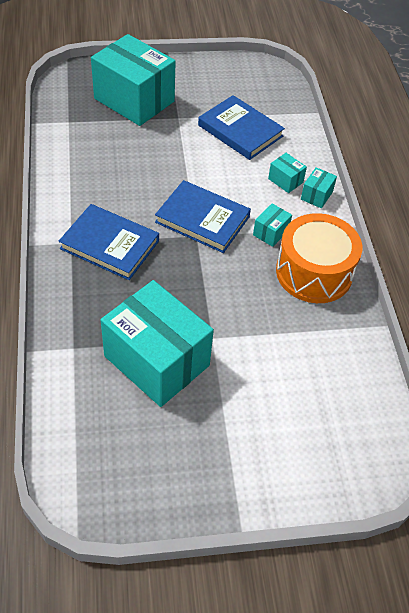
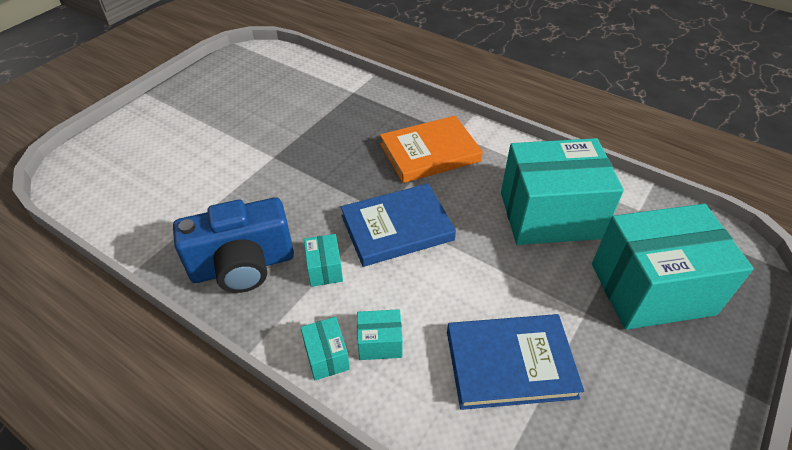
camera: 135 degrees right, 5 degrees down
(110, 245) = (430, 153): blue book -> orange book
(156, 361) = (293, 120): turquoise box -> turquoise box (549, 215)
(314, 272) = (243, 266): orange drum -> blue camera

